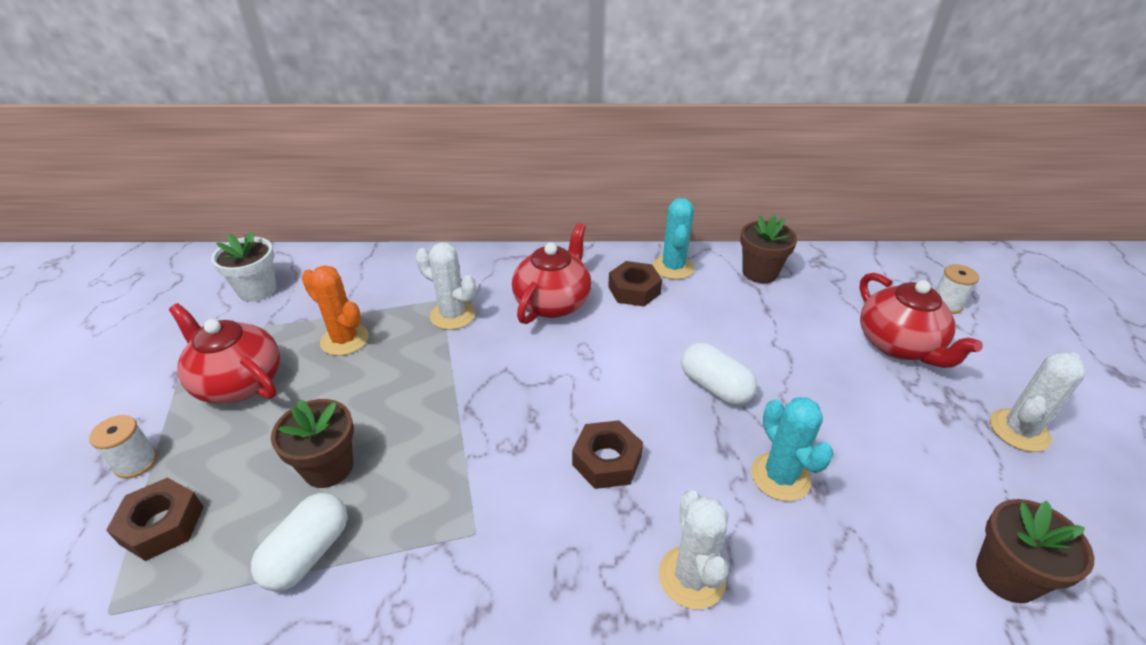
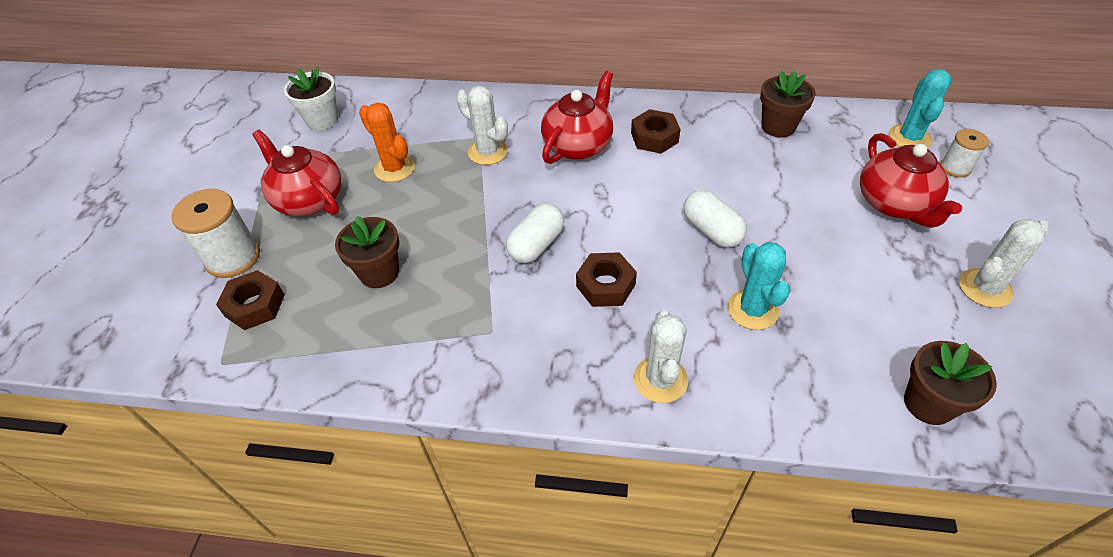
camera: 10 degrees right, 10 degrees up
(136, 462) = (233, 257): white spool -> white spool, size x1.74
(308, 553) = (363, 335): white capsule -> white capsule (536, 245)
(673, 267) = (695, 117): turquoise cactus -> turquoise cactus (909, 138)

